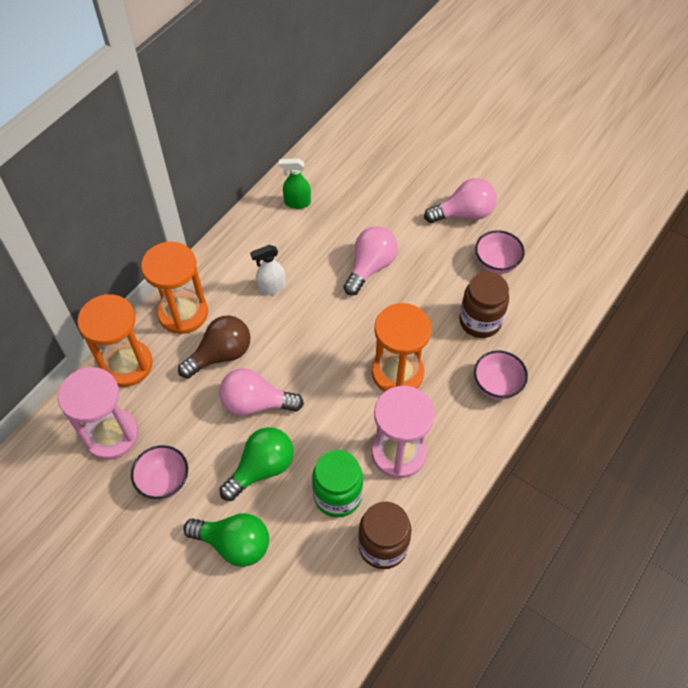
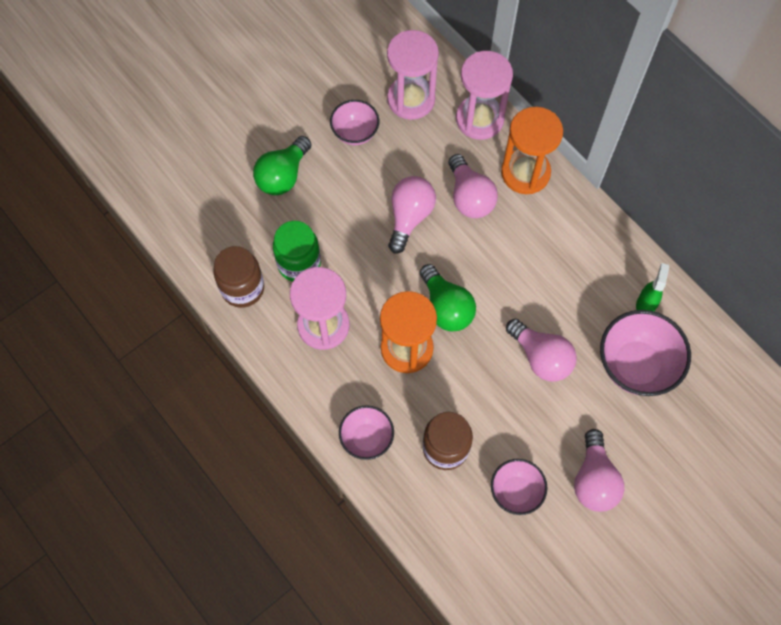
camera: 105 degrees right, 10 degrees up
(126, 364) = (479, 119): orange hourglass -> pink hourglass
(221, 355) = (469, 197): brown light bulb -> pink light bulb
(262, 468) = (343, 209): green light bulb -> green light bulb (446, 307)
(271, 288) = (537, 256): white spray bottle -> none
(355, 201) = (636, 365): none -> pink bowl

